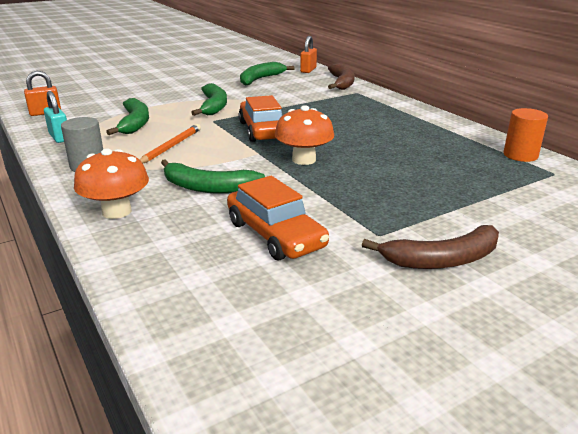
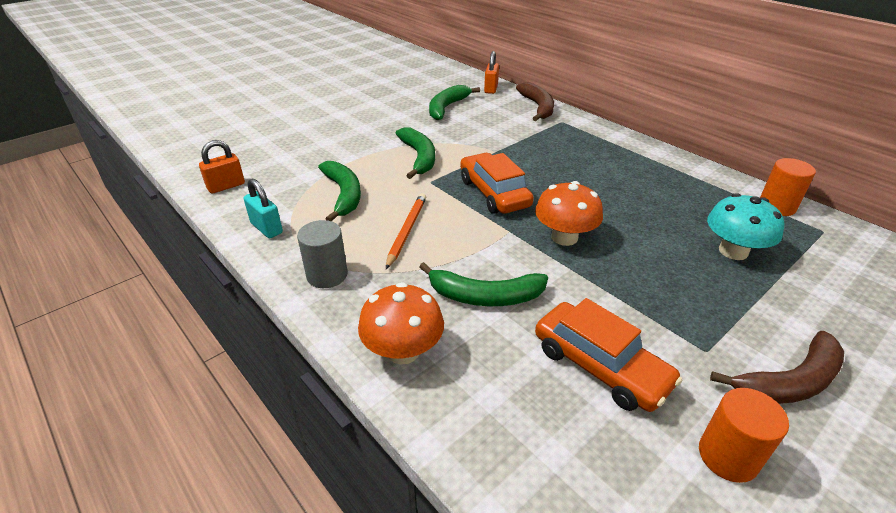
camera: 10 degrees left, 10 degrees up
(347, 296) = (728, 456): none -> orange cylinder
(454, 179) = (733, 251): none -> turquoise mushroom

